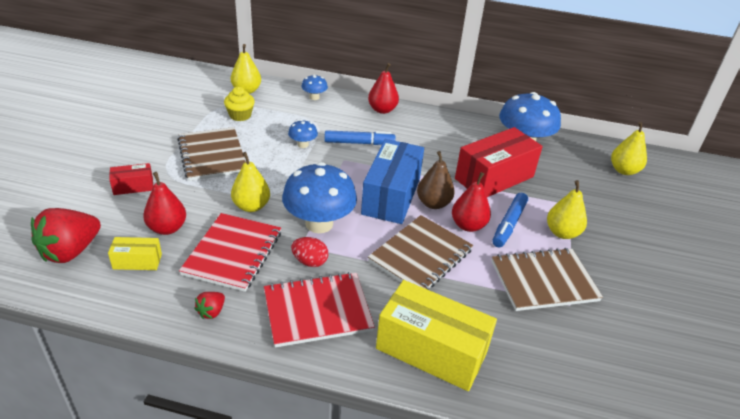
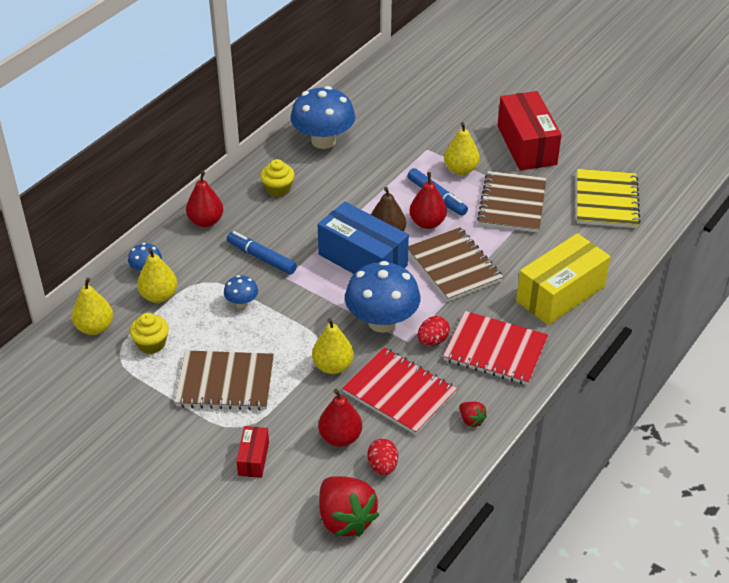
camera: 65 degrees left, 5 degrees up
(137, 261) = (382, 466): yellow box -> red egg
(317, 311) = (495, 350): red notebook -> red notebook turned 75 degrees counterclockwise
(359, 143) = (261, 258): blue marker -> blue marker turned 75 degrees counterclockwise
(444, 134) = (278, 189): none -> yellow cupcake
(494, 178) = (367, 181): red box -> red box (526, 145)
(618, 365) = (606, 201): none -> yellow notebook
(624, 170) = (395, 95): yellow pear -> yellow pear (159, 296)

